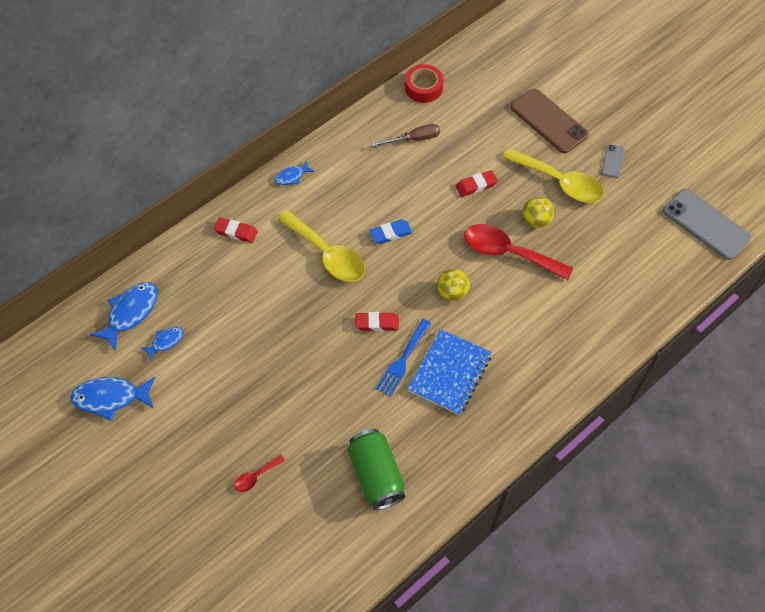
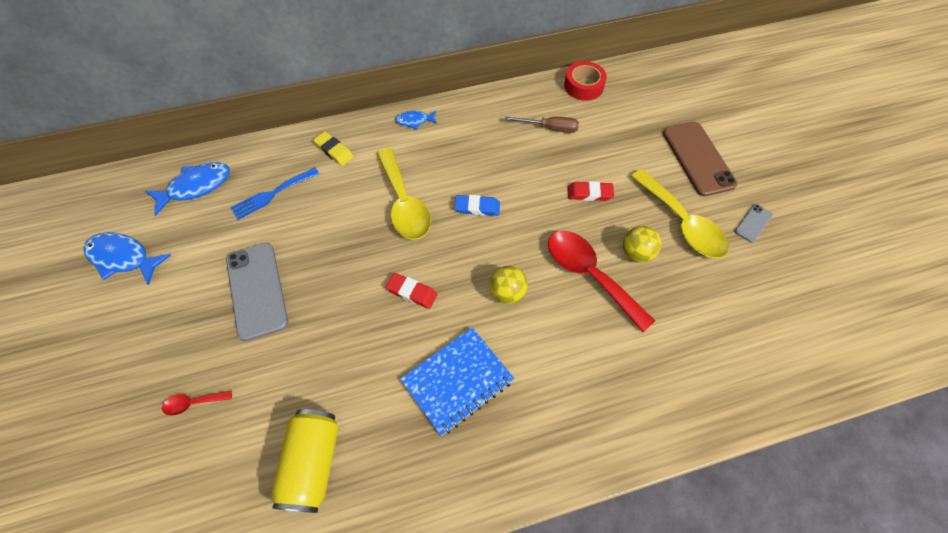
camera: 25 degrees right, 0 degrees up
(165, 342) = (206, 226): blue fish -> none
(236, 232) = (334, 151): red eraser -> yellow eraser
(376, 475) = (312, 463): green can -> yellow can
(403, 360) = (415, 344): blue fork -> blue fork (272, 194)
(706, 224) = (841, 335): grey phone -> grey phone (256, 290)

